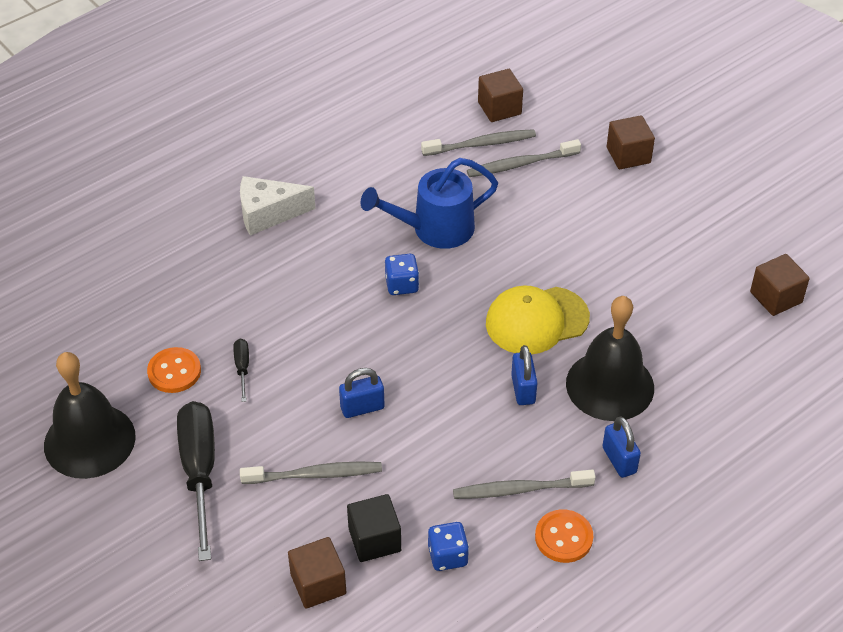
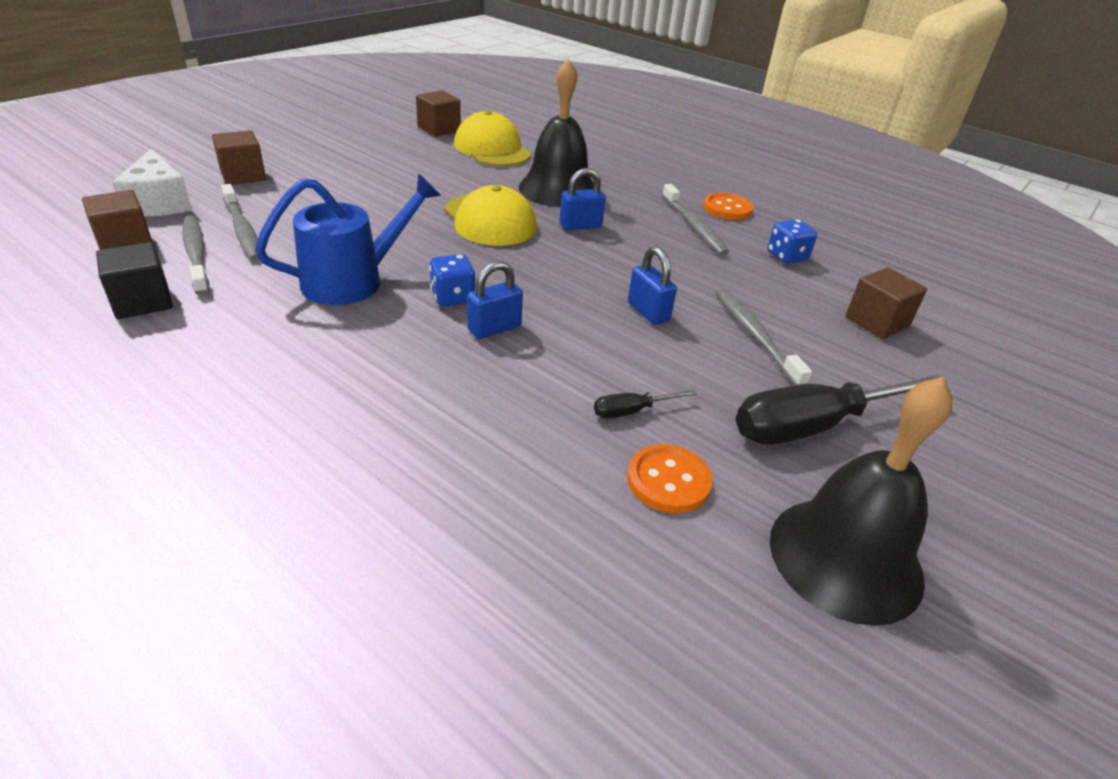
camera: 105 degrees left, 10 degrees down
(268, 214) = (313, 426): white cheese -> white cheese (159, 203)
(374, 539) = (802, 294): black cube -> black cube (142, 301)
(434, 229) = (354, 280): blue watering can -> blue watering can turned 90 degrees counterclockwise
(619, 460) = (636, 187): blue padlock -> blue padlock (494, 328)
(720, 340) = (492, 149): none -> yellow cap

